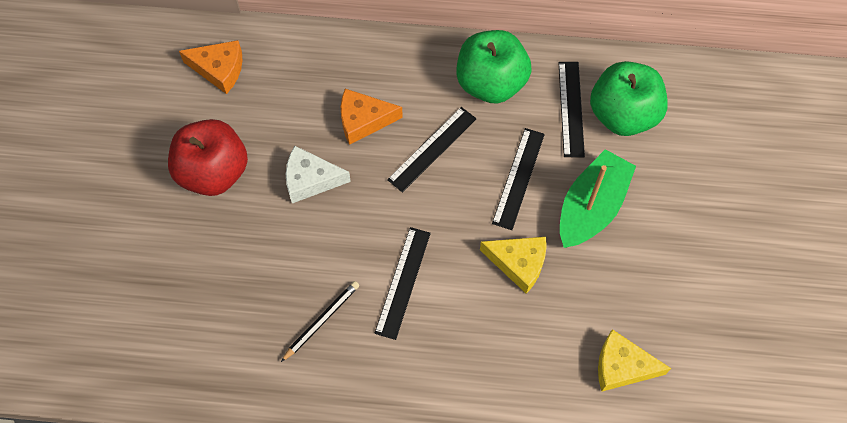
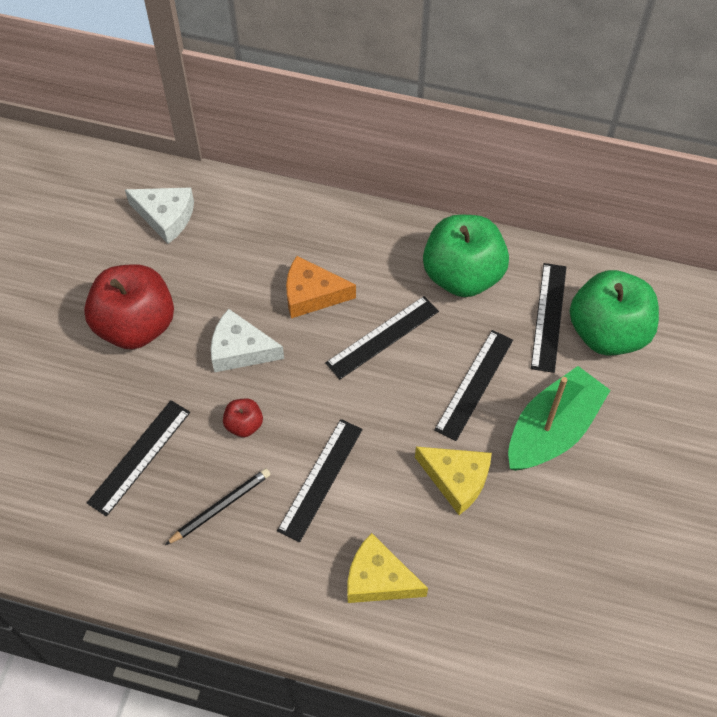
camera: 10 degrees right, 5 degrees down
(219, 69) = (166, 217): orange cheese -> white cheese
(242, 289) = (139, 457): none -> black ruler
(327, 245) = (244, 425): none -> red apple
(622, 366) = (555, 618): yellow cheese -> yellow cheese (378, 579)

